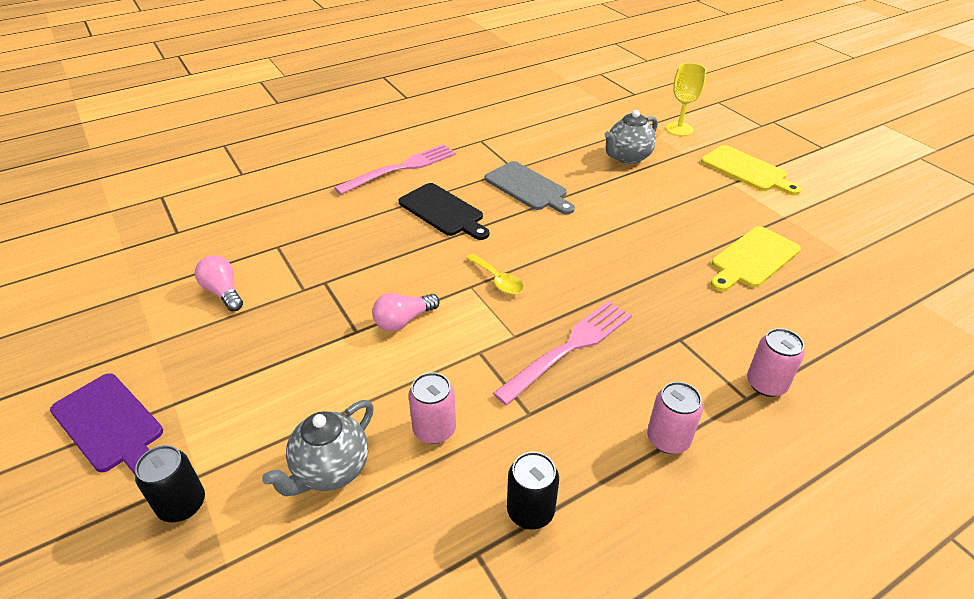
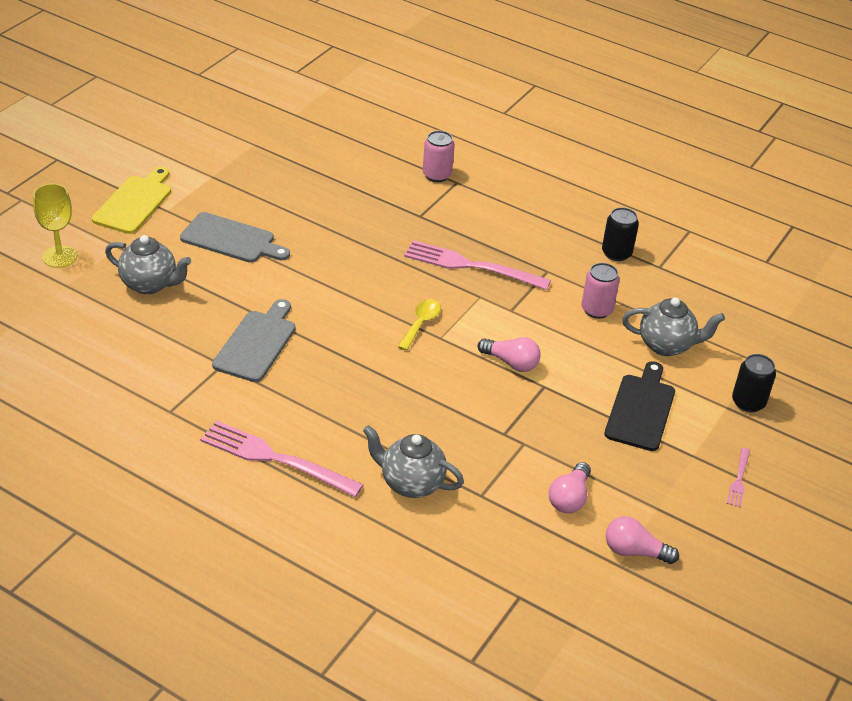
camera: 120 degrees left, 0 degrees up
(110, 425) = (739, 480): purple cutting board -> pink fork
(136, 307) = (634, 551): none -> pink light bulb
(323, 217) = (411, 483): none -> grey teapot
(443, 211) = (340, 393): black cutting board -> black cutting board (641, 409)
(668, 439) = (518, 209): pink can -> none
(675, 206) = (231, 239): none -> grey cutting board
(753, 259) = (291, 189): yellow cutting board -> none

